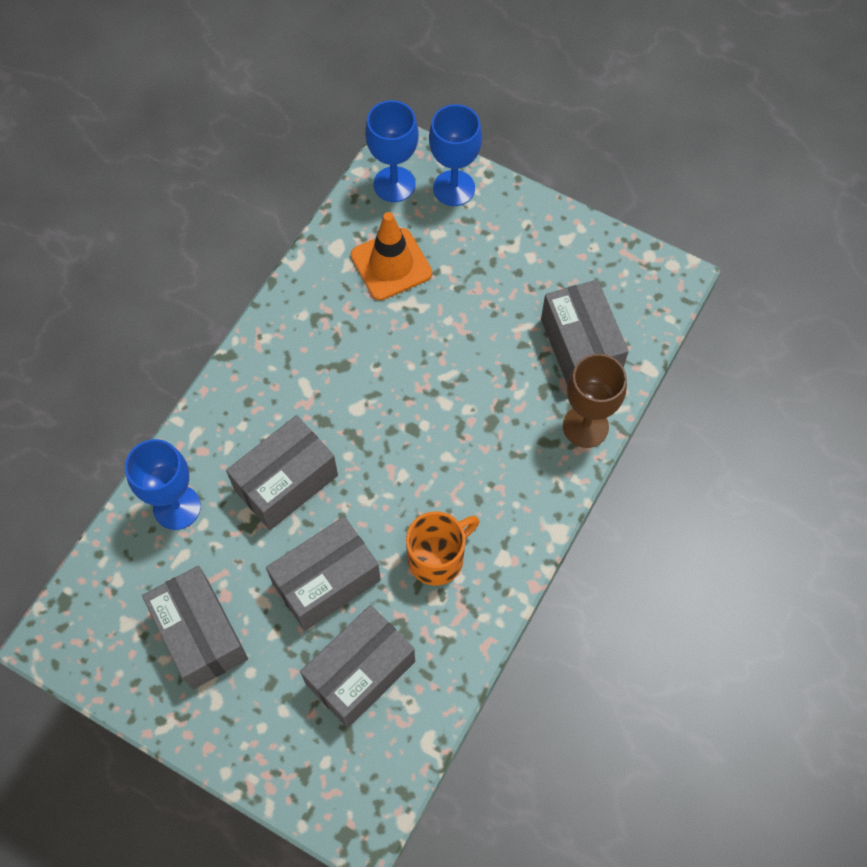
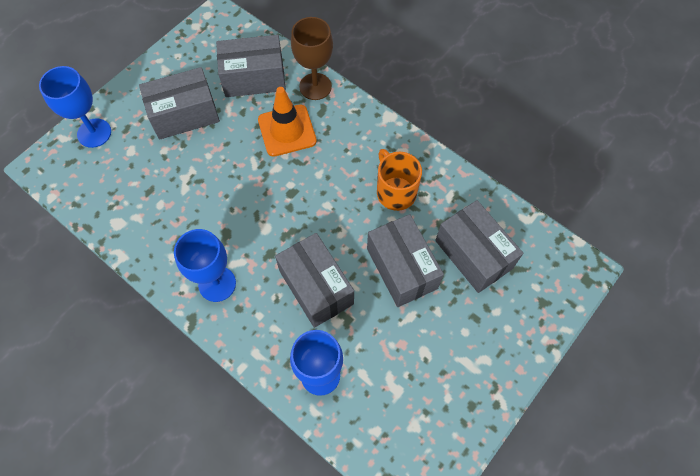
camera: 80 degrees left, 0 degrees up
(201, 634) = (431, 366): grey box -> grey box (184, 114)
(391, 264) = (147, 186): orange traffic cone -> orange traffic cone (287, 130)
(394, 184) = (74, 173): blue goblet -> blue goblet (217, 284)

